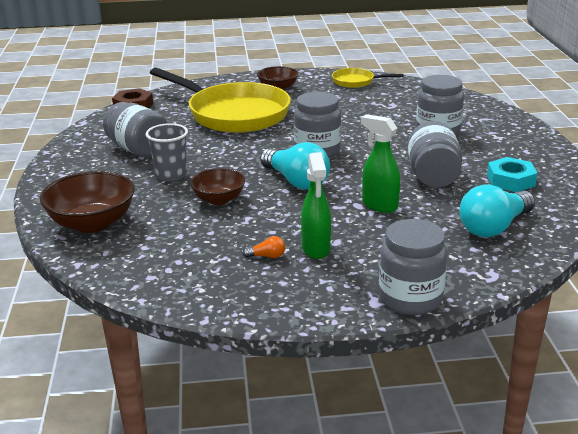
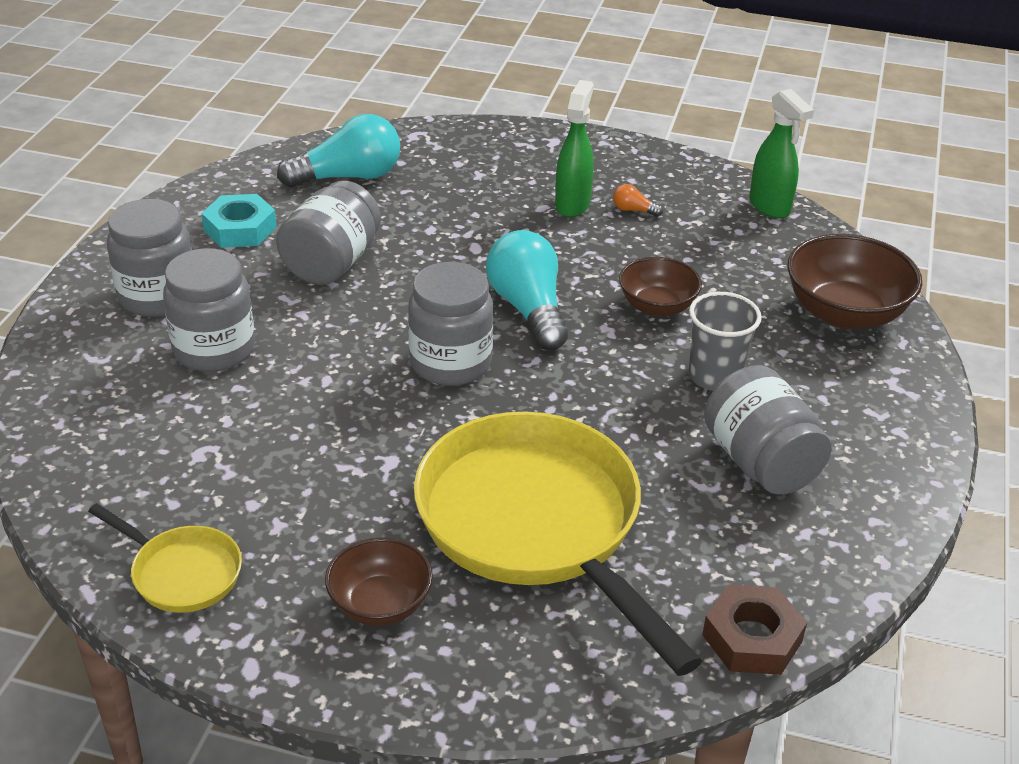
camera: 160 degrees left, 10 degrees up
(379, 205) = (449, 239): green spray bottle -> green spray bottle (770, 207)
(410, 298) = (517, 135): grey jar -> grey jar (158, 296)

